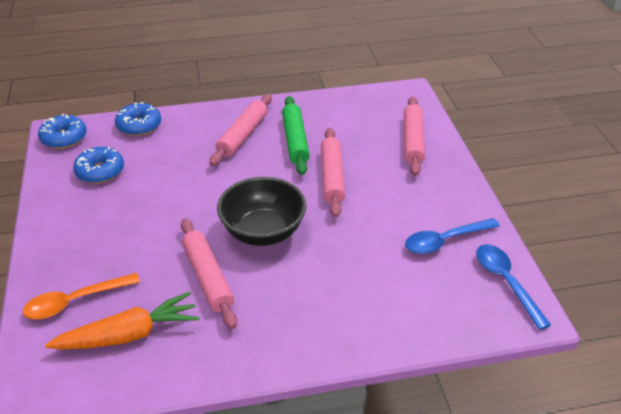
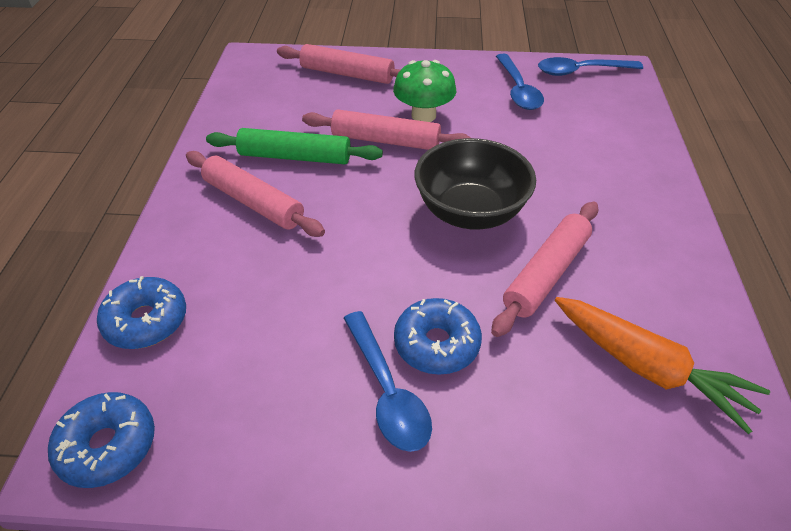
camera: 75 degrees left, 5 degrees up
(75, 301) = (578, 435): orange spoon -> none
(100, 171) = (252, 387): blue donut -> blue donut (436, 344)
(101, 219) = (387, 391): none -> blue spoon
(129, 335) = (648, 368): orange carrot -> orange carrot turned 135 degrees clockwise
(208, 277) = (546, 274): pink rolling pin -> pink rolling pin turned 45 degrees counterclockwise
(375, 191) = (423, 115): none -> green mushroom

